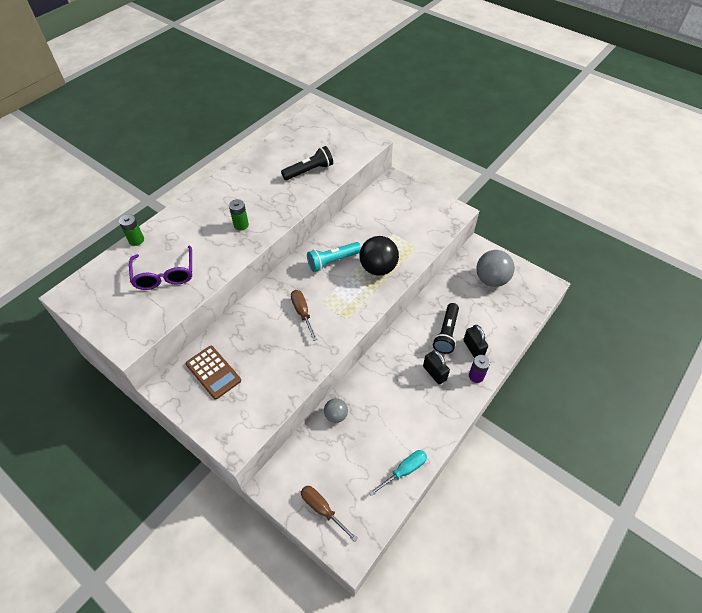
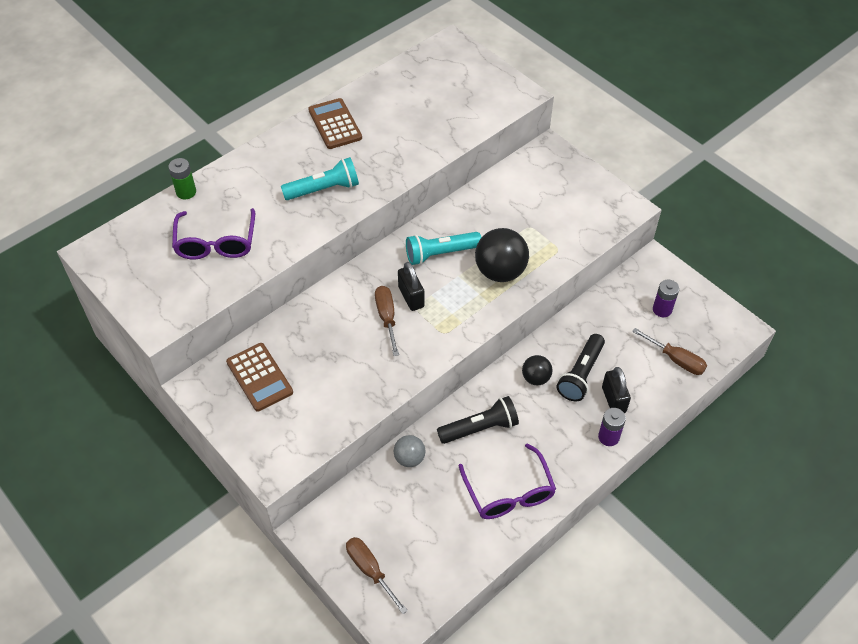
camera: 10 degrees right, 0 degrees up
(241, 178) = (335, 124): none -> brown calculator
(241, 225) = (324, 189): green battery -> turquoise flashlight
(309, 171) = (428, 125): black flashlight -> black flashlight (480, 428)
(404, 471) = (484, 541): turquoise screwdriver -> none
(414, 429) = (509, 493): none -> purple glasses
(415, 341) = (535, 378): none -> black ball
(434, 373) = (552, 424): black padlock -> black padlock (411, 297)
(491, 279) = (662, 309): grey ball -> purple battery
(509, 313) = (676, 360): none -> brown screwdriver

